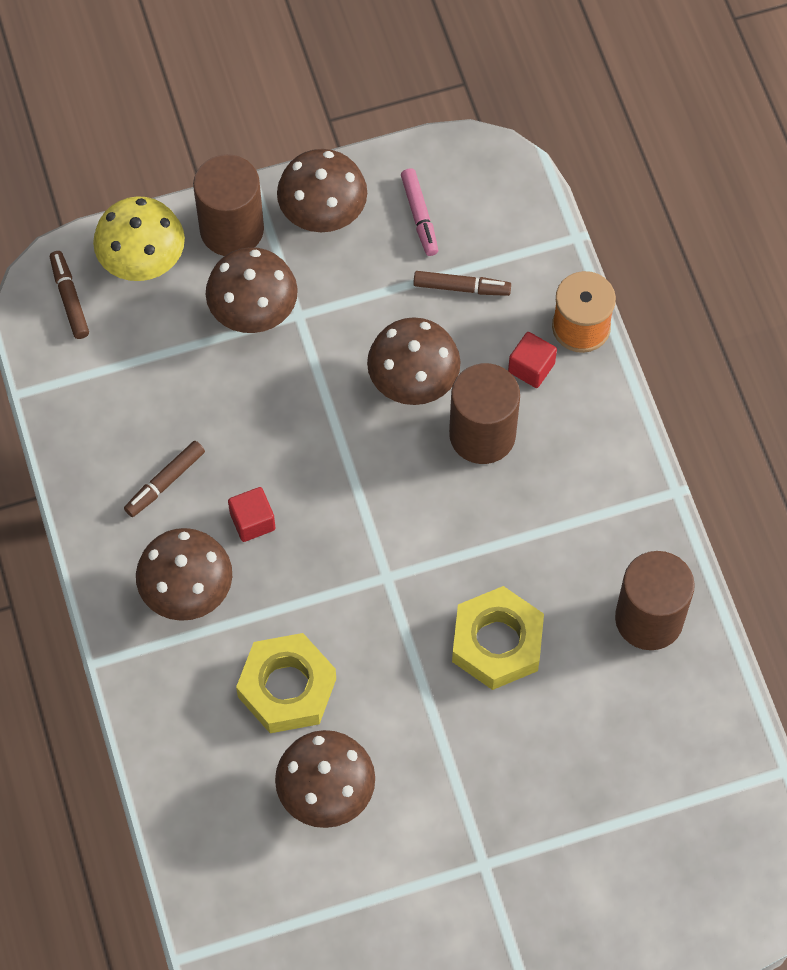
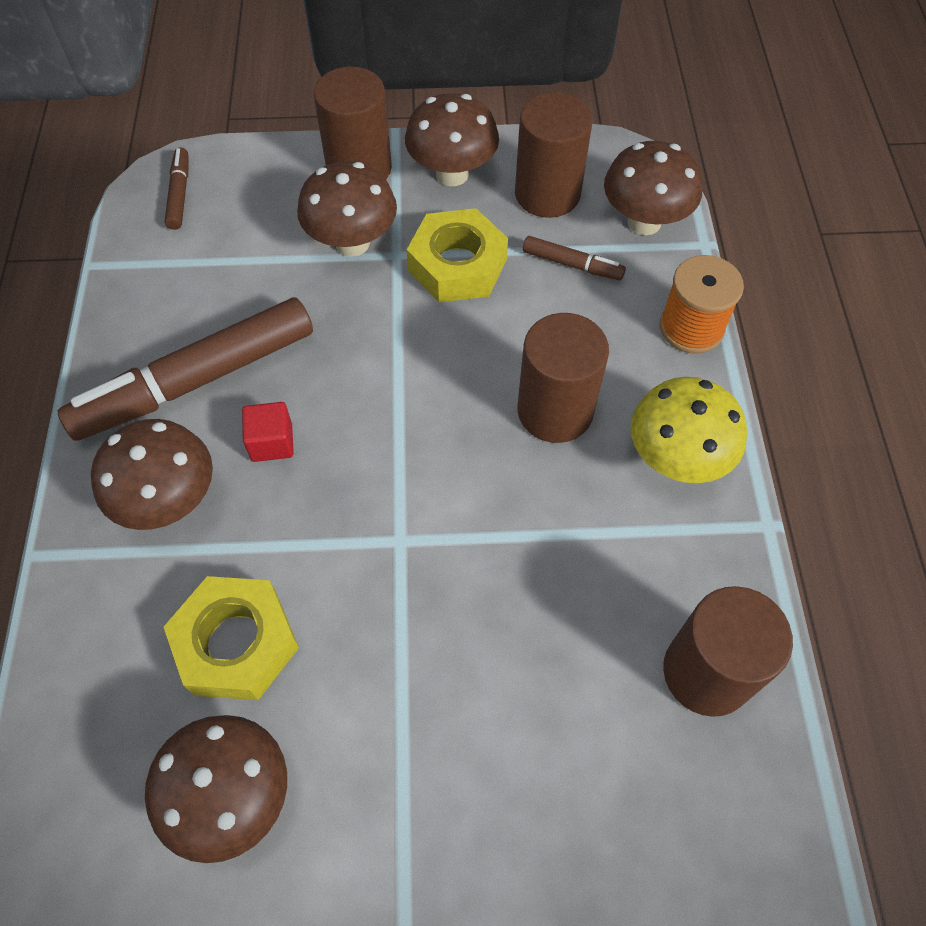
camera: 15 degrees right, 5 degrees down
(143, 262) = (263, 178): yellow mushroom -> yellow mushroom (676, 459)
(165, 482) = (196, 380): brown marker -> brown marker, size x2.26
(413, 382) = (494, 342): brown mushroom -> brown mushroom (644, 222)
(419, 216) = (547, 194): pink marker -> brown cylinder
(497, 643) = (508, 654): yellow nut -> yellow nut (457, 265)
(531, 367) = (627, 355): red cube -> none

